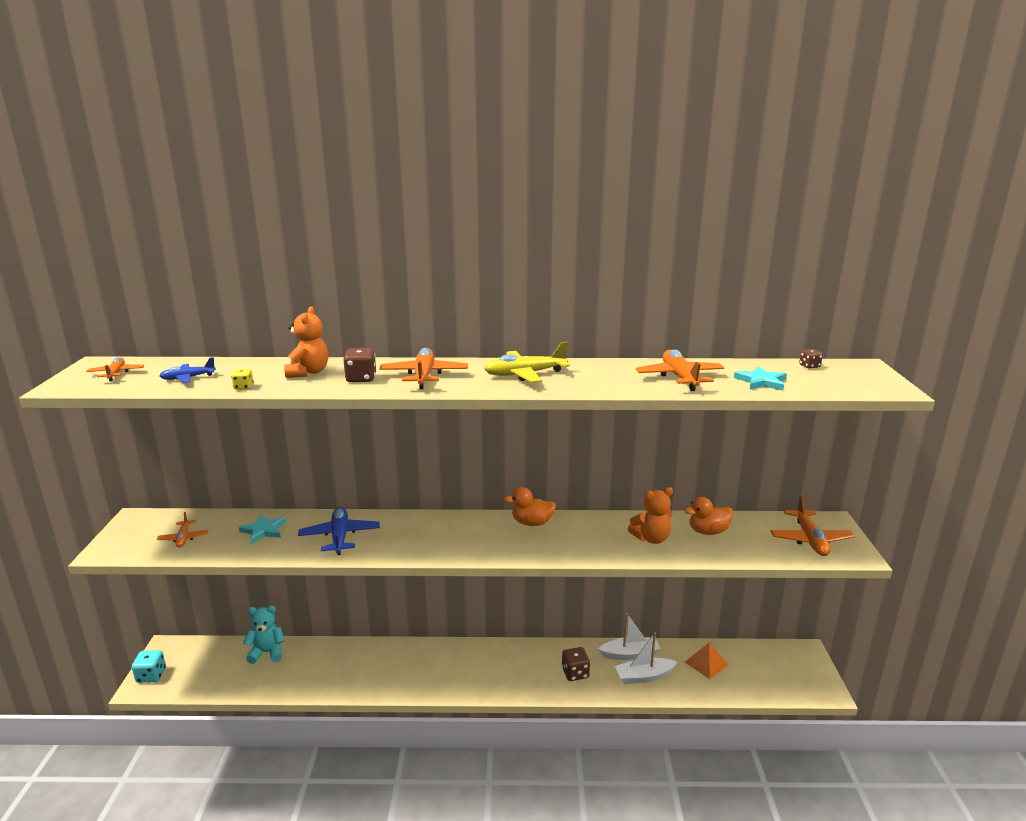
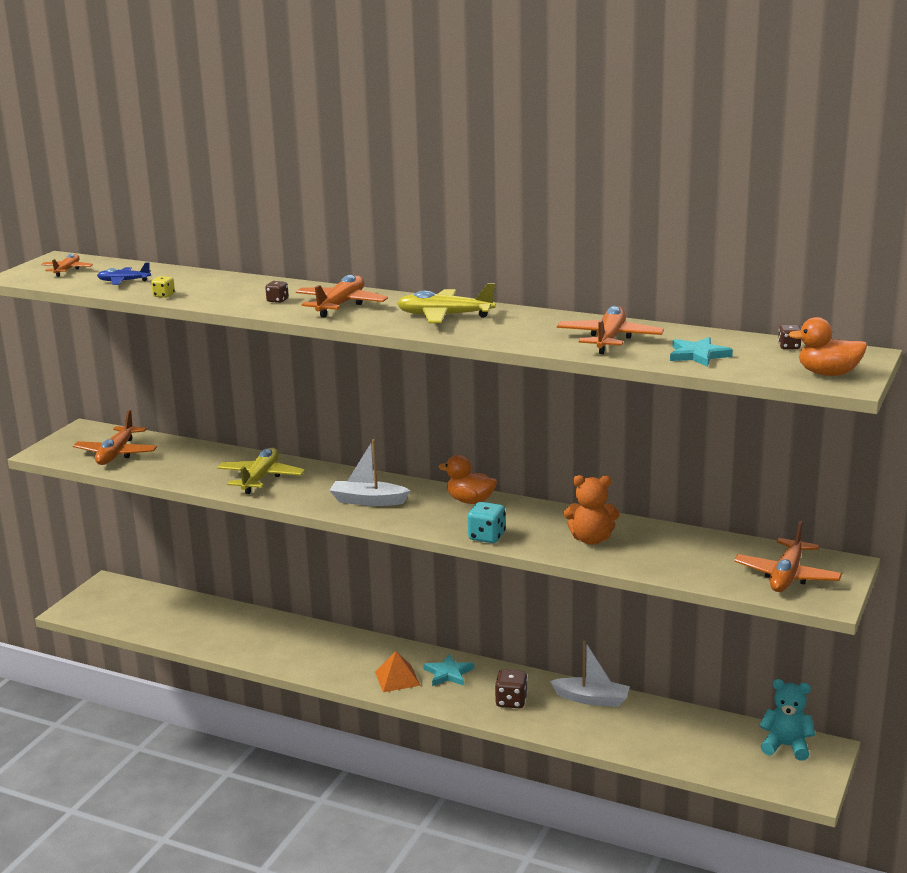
camera: 25 degrees right, 0 degrees up
(151, 675) = (82, 604): turquoise dice -> turquoise dice (487, 537)
(184, 538) = (116, 454): orange plane -> orange plane, size x1.67
(263, 530) = (192, 460): turquoise star -> turquoise star (448, 673)
(267, 652) = (199, 609): turquoise teddy bear -> turquoise teddy bear (786, 746)
(308, 372) = (235, 289): orange teddy bear -> none
(340, 537) = (261, 478): blue plane -> yellow plane
(361, 378) = (277, 300): brown dice -> brown dice, size x0.59
(644, 676) = (590, 723): white boat -> white boat (368, 501)
(706, 663) = (680, 729): orange pyramid -> orange pyramid (397, 678)
(708, 531) = (667, 545): orange duck -> orange duck (828, 374)

